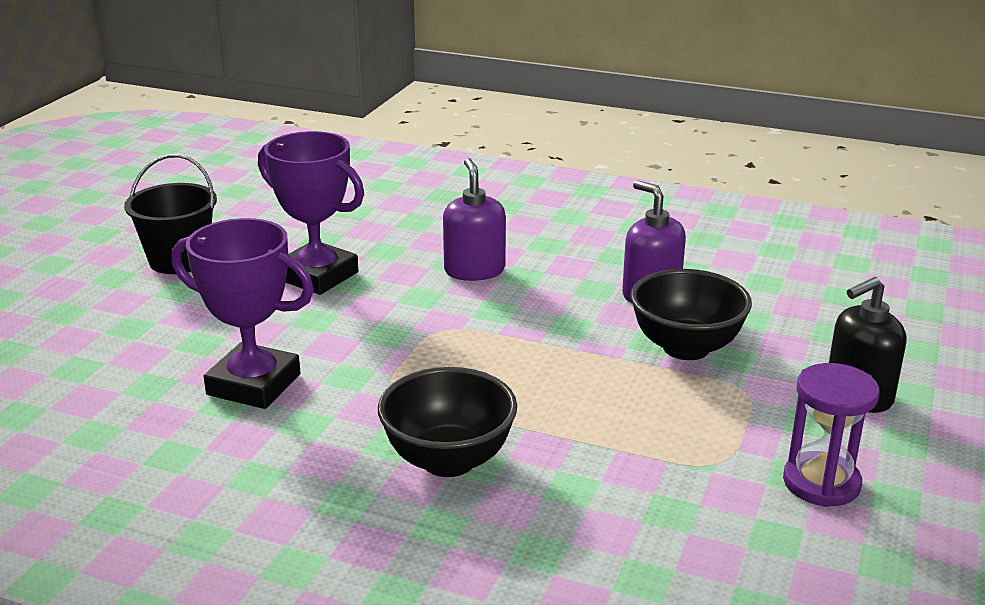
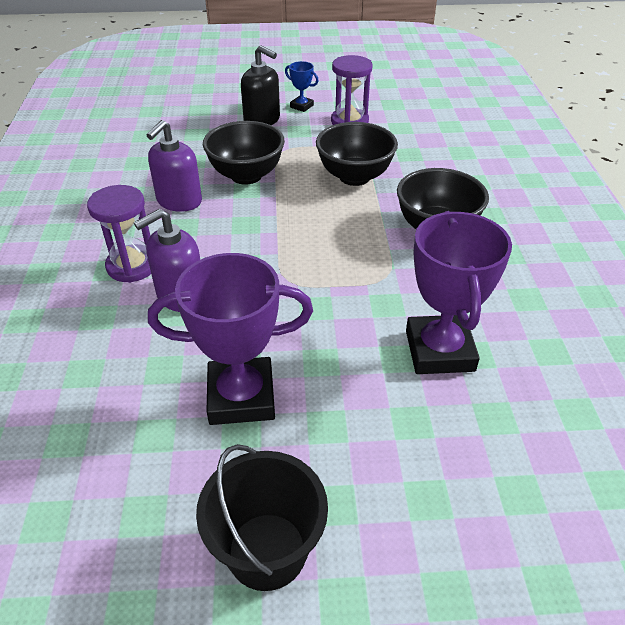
camera: 115 degrees left, 15 degrees up
(317, 276) = (241, 397): purple trophy -> purple trophy turned 75 degrees clockwise
(543, 254) = (132, 266): none -> purple hourglass
(629, 433) = (354, 177): none -> black bowl
(903, 447) = (301, 106): none -> blue trophy

